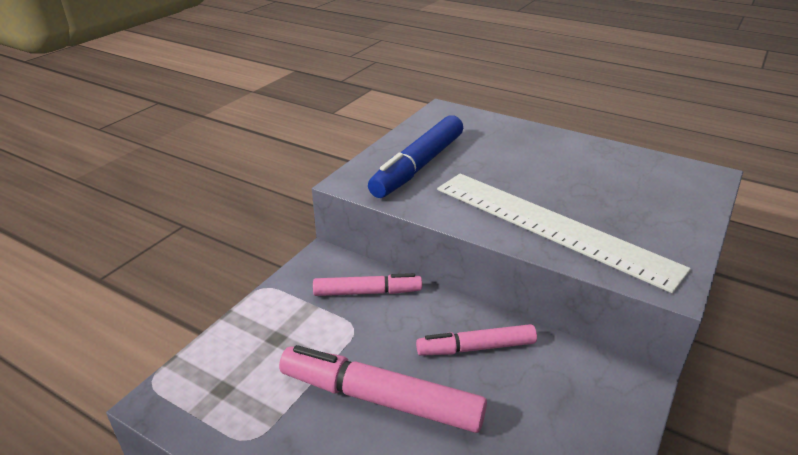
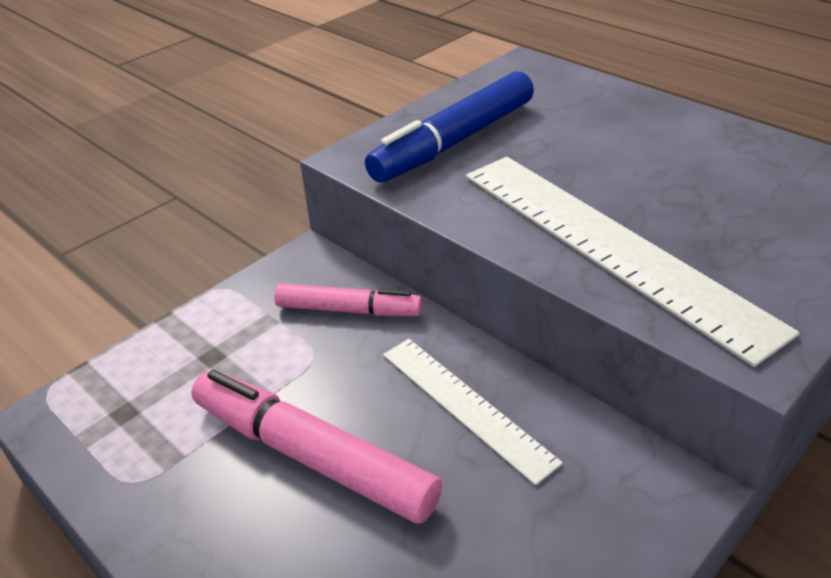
camera: 15 degrees right, 5 degrees up
(476, 347) = (466, 405): pink marker -> white ruler

